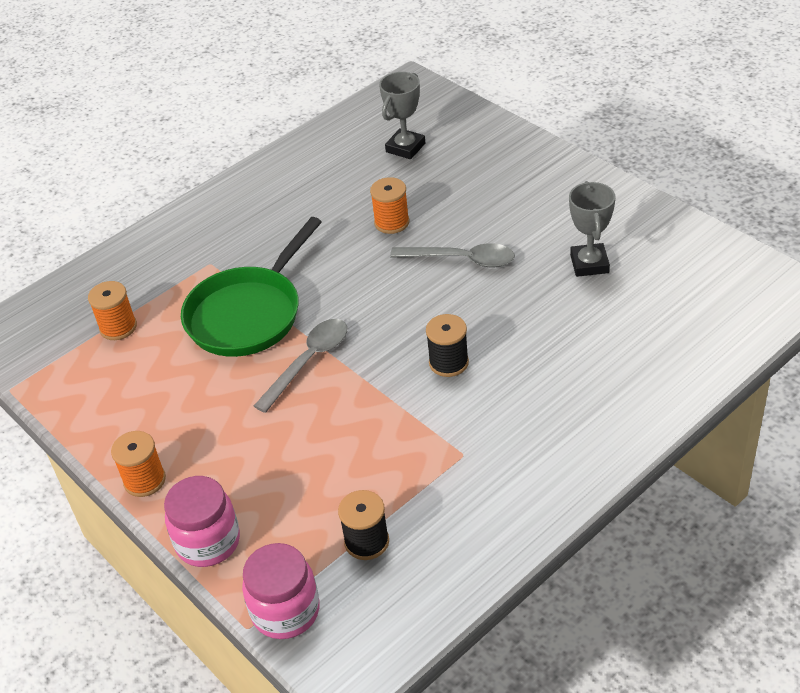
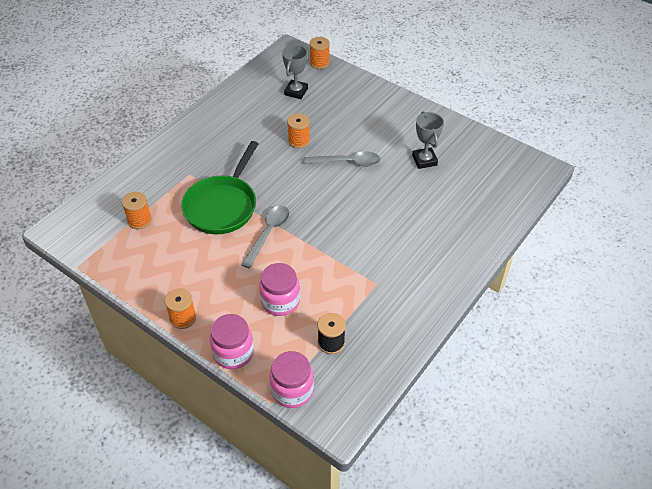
camera: 15 degrees left, 5 degrees up
(301, 468) = (280, 301): none -> pink jar
(448, 362) = (354, 228): black spool -> none
(453, 106) = (319, 63): none -> orange spool

